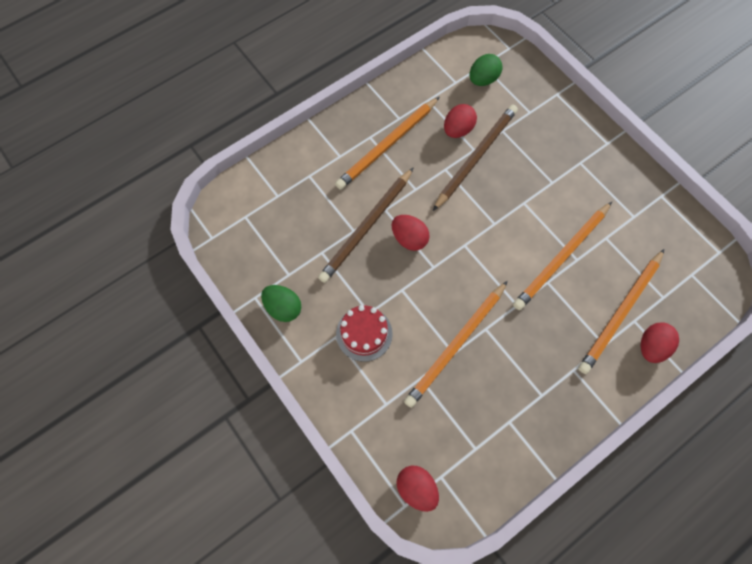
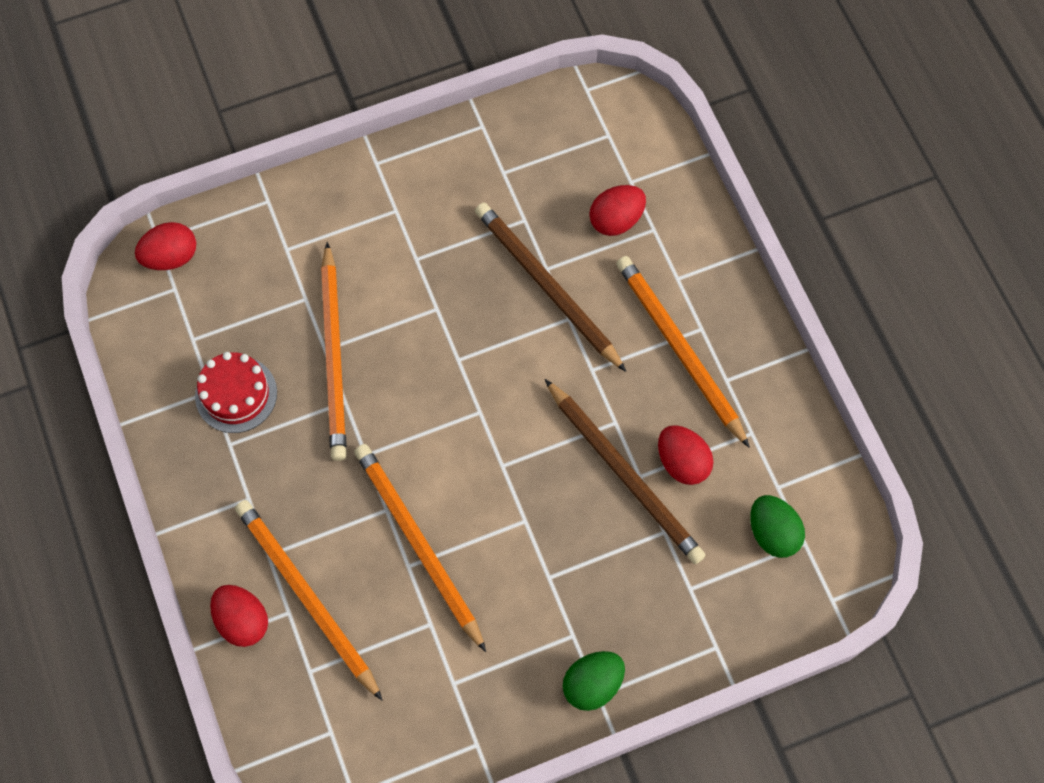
camera: 105 degrees right, 0 degrees up
(283, 308) = (456, 156): green egg -> green egg (592, 684)
(364, 333) = (388, 245): red cake -> red cake (236, 394)
(409, 239) = (511, 339): red egg -> red egg (616, 220)
(456, 345) = (334, 356): orange pencil -> orange pencil turned 150 degrees counterclockwise

